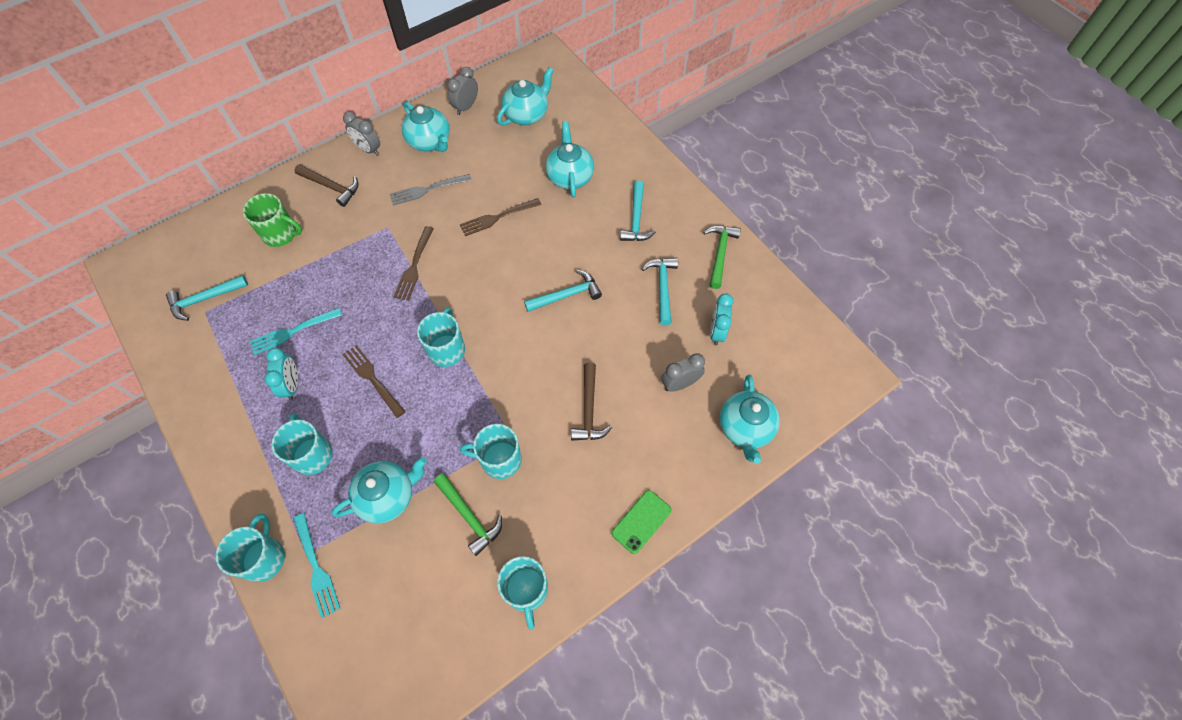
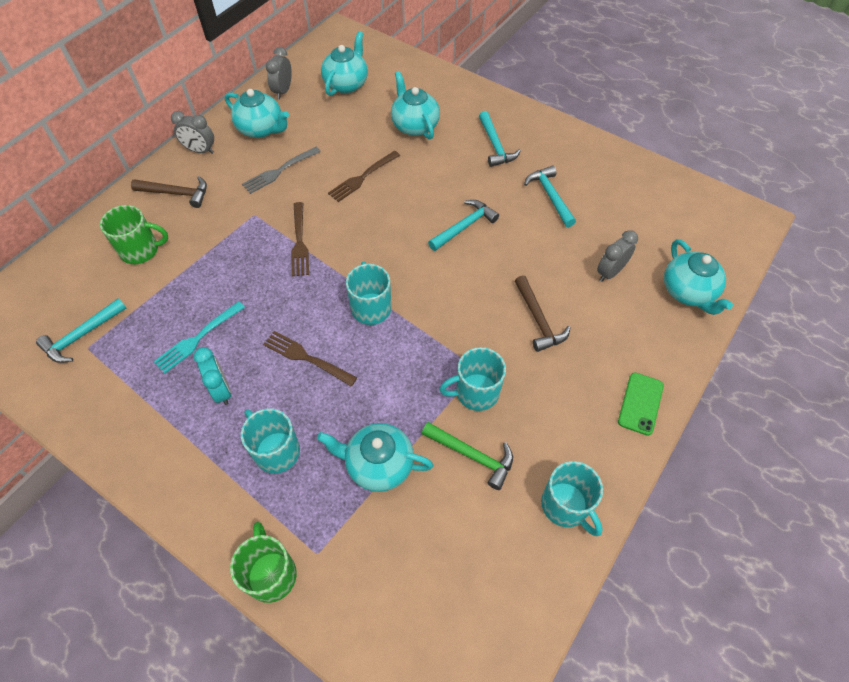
camera: 20 degrees left, 5 degrees down
(264, 558) = (271, 574): turquoise mug -> green mug
(316, 567) = (335, 563): turquoise fork -> none
(388, 496) = (378, 464): turquoise teapot -> turquoise teapot turned 120 degrees counterclockwise
(716, 332) = (618, 219): turquoise clock -> none
(720, 254) = (586, 154): green hammer -> none

